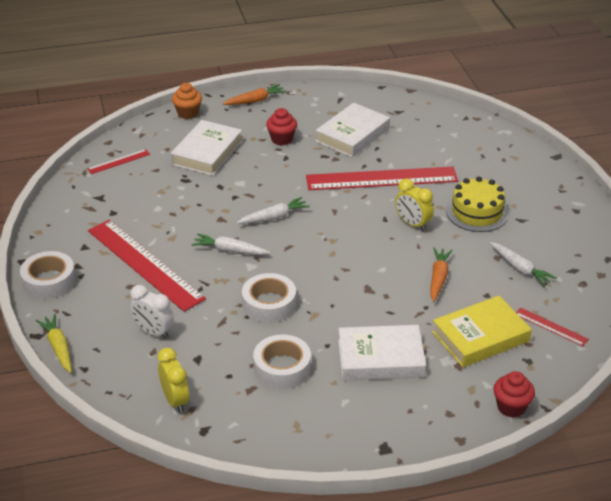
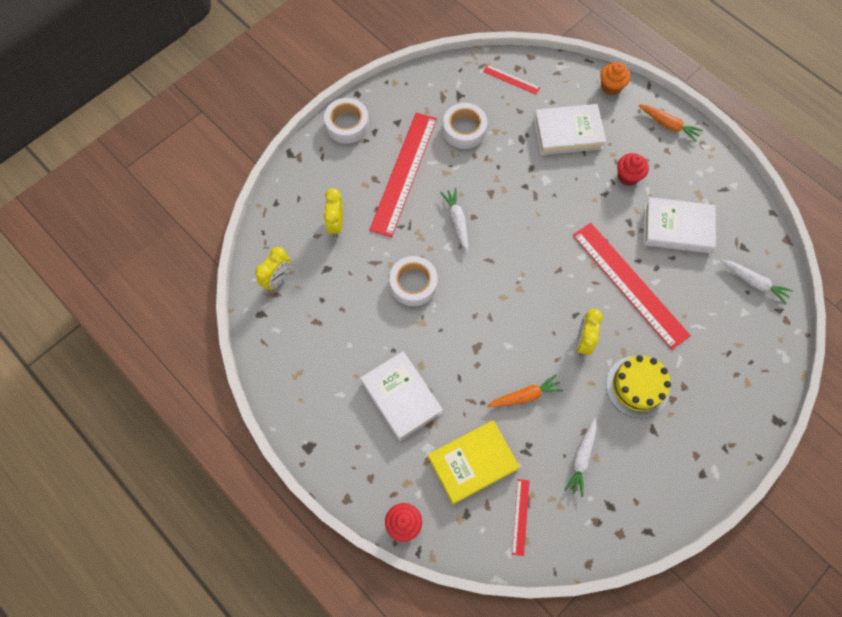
camera: 60 degrees right, 30 degrees up
(58, 348) = (286, 174): yellow carrot -> none
(153, 332) = (336, 224): white clock -> yellow clock
(274, 217) = (519, 229): white carrot -> white carrot (754, 282)
(282, 368) = (350, 331): white tape -> white tape (464, 130)
(480, 336) = (472, 463): yellow book -> yellow book turned 60 degrees counterclockwise

